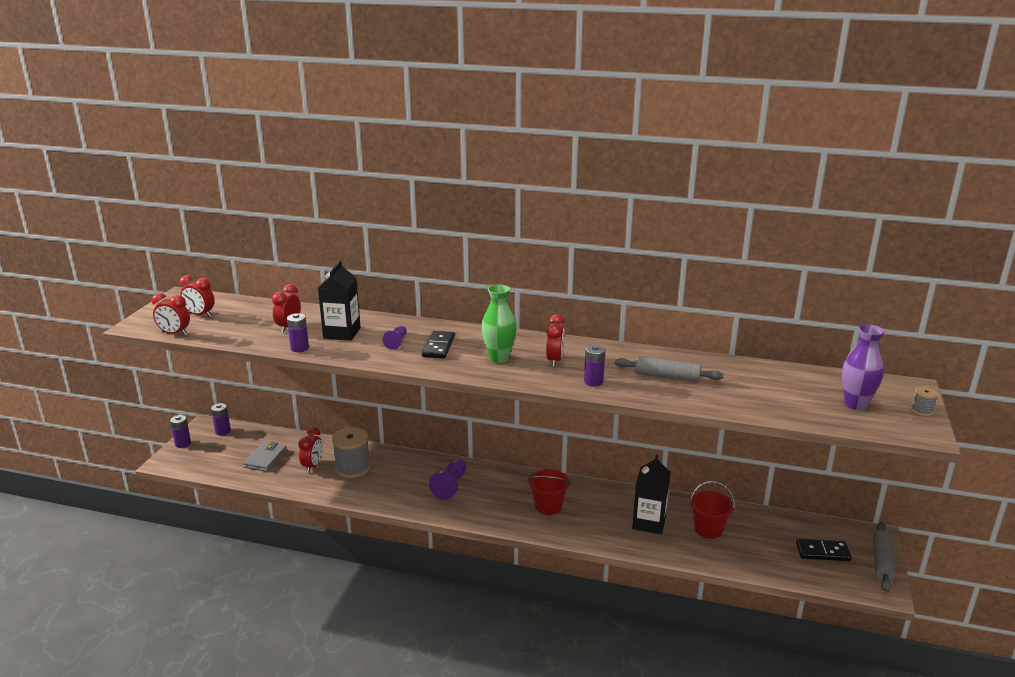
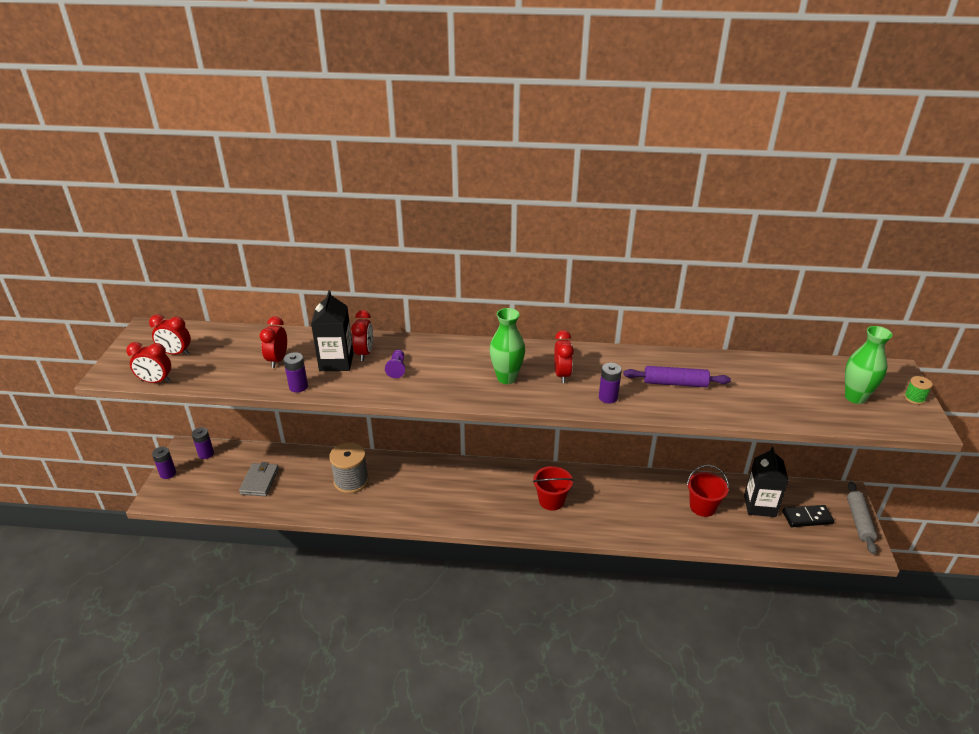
camera: 10 degrees left, 10 degrees up
(313, 466) = (310, 484): red clock -> red clock (364, 353)
(438, 347) = (441, 370): black domino -> none
(450, 486) = (452, 490): purple pawn -> none
(649, 522) = (648, 506): black carton -> black carton (759, 505)
(667, 377) = (675, 383): grey rolling pin -> purple rolling pin
(855, 404) = (855, 397): purple vase -> green vase
(921, 411) = (914, 398): grey spool -> green spool

